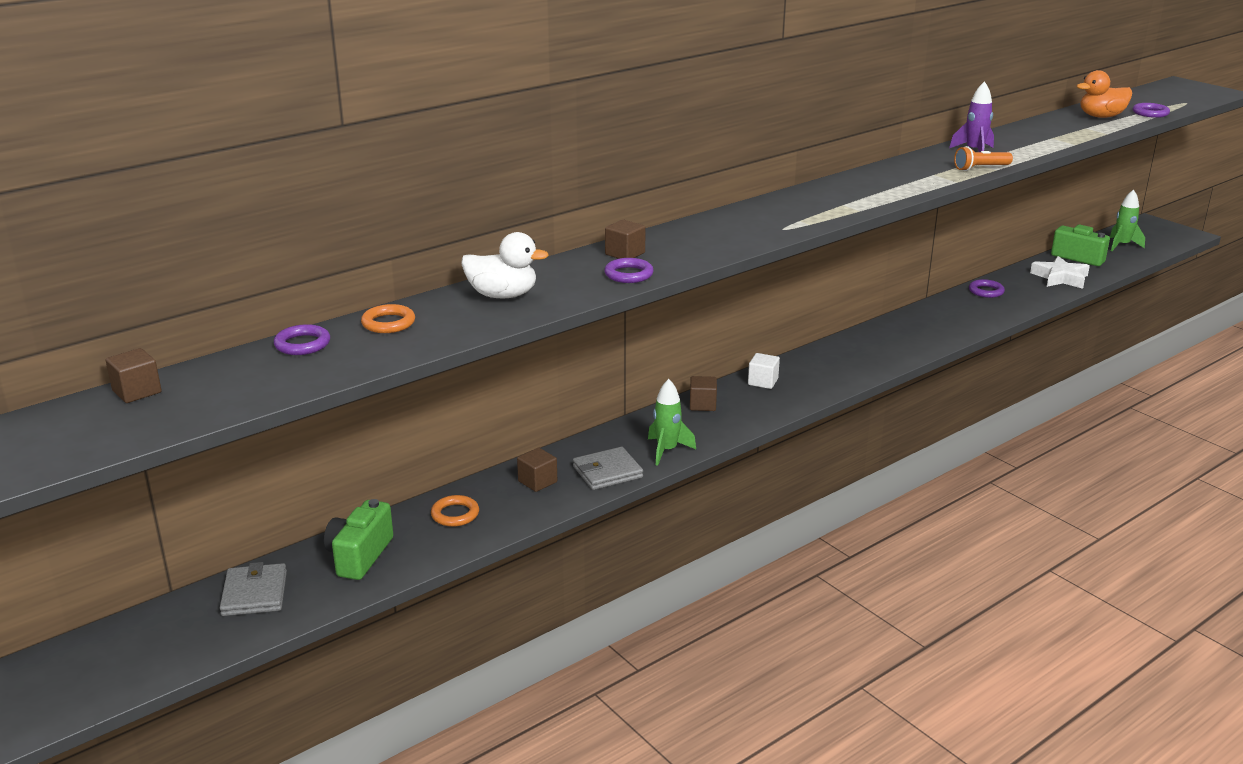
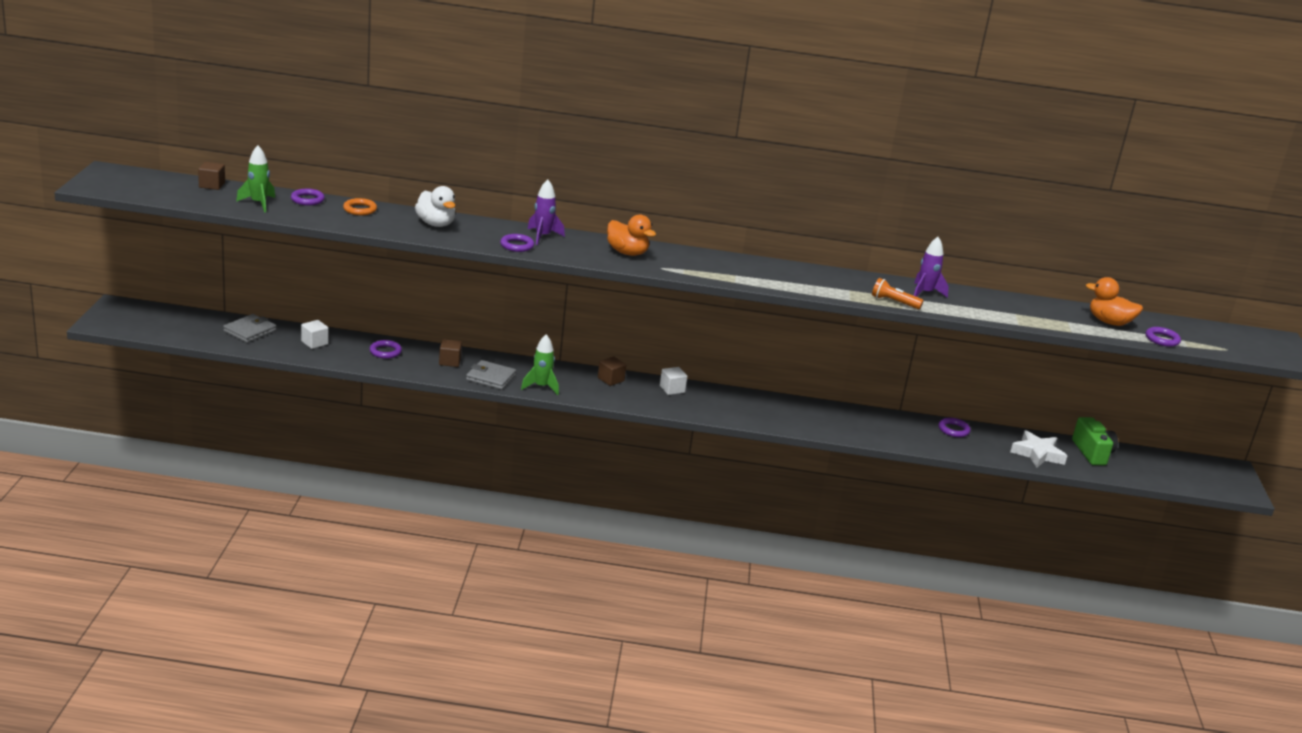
camera: 40 degrees right, 0 degrees up
(359, 556) = (314, 343): green camera -> white cube
(455, 514) = (385, 352): orange ring -> purple ring
(625, 254) = (543, 236): brown cube -> purple rocket
(725, 230) = (627, 253): none -> orange duck
(1122, 245) = (1155, 466): green rocket -> green rocket (258, 203)

